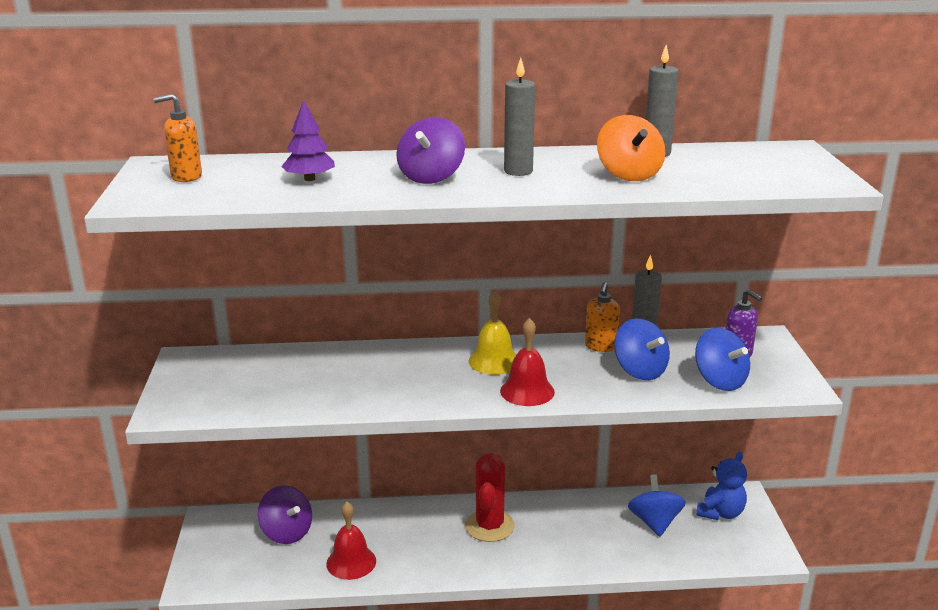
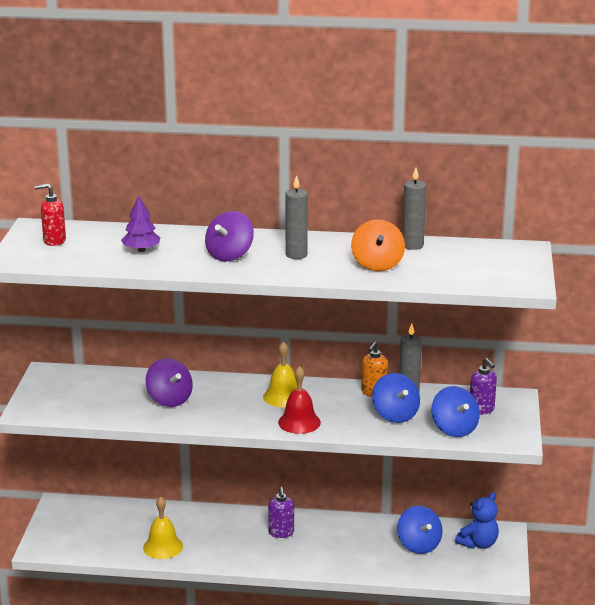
camera: 10 degrees right, 0 degrees up
(186, 177) = (54, 241): orange soap dispenser -> red soap dispenser
(287, 532) = (117, 520): purple spinning top -> purple spinning top (169, 399)
(351, 562) = (163, 547): red bell -> yellow bell
(489, 526) = (281, 533): red cactus -> purple soap dispenser
(654, 522) = (419, 545): blue spinning top -> blue spinning top turned 150 degrees clockwise

